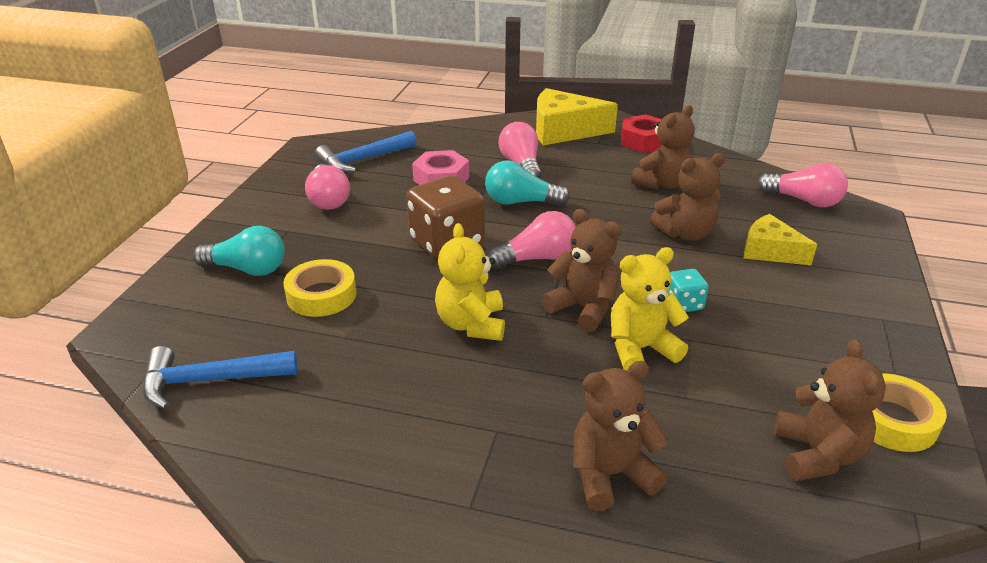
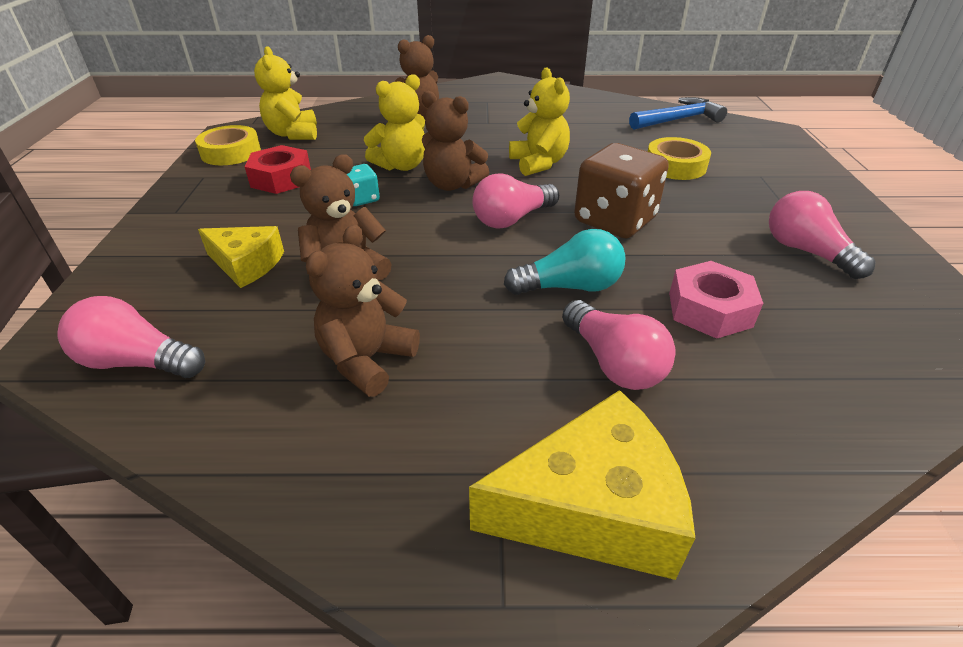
camera: 165 degrees right, 5 degrees up
(247, 269) = (763, 174): turquoise light bulb -> none
(363, 160) = (866, 328): blue hammer -> none
(643, 141) = (398, 500): red nut -> red nut (281, 178)
(817, 454) = (293, 134): brown teddy bear -> yellow teddy bear

